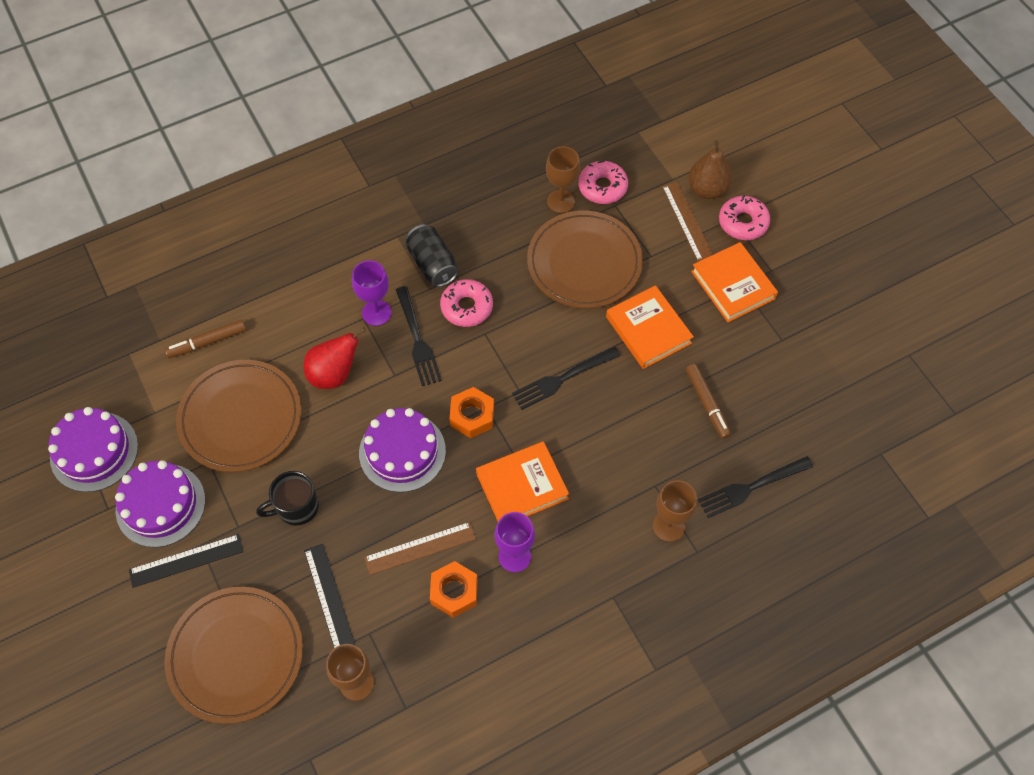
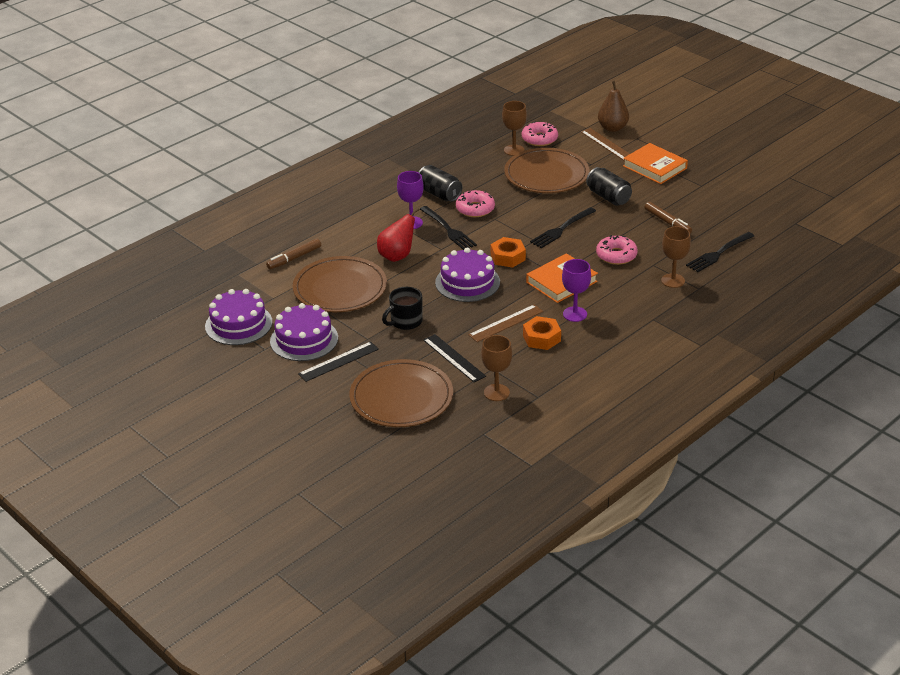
camera: 15 degrees left, 25 degrees down
(648, 330) = (608, 197): orange book -> black can
(743, 222) = (645, 138): pink donut -> pink donut (616, 255)

